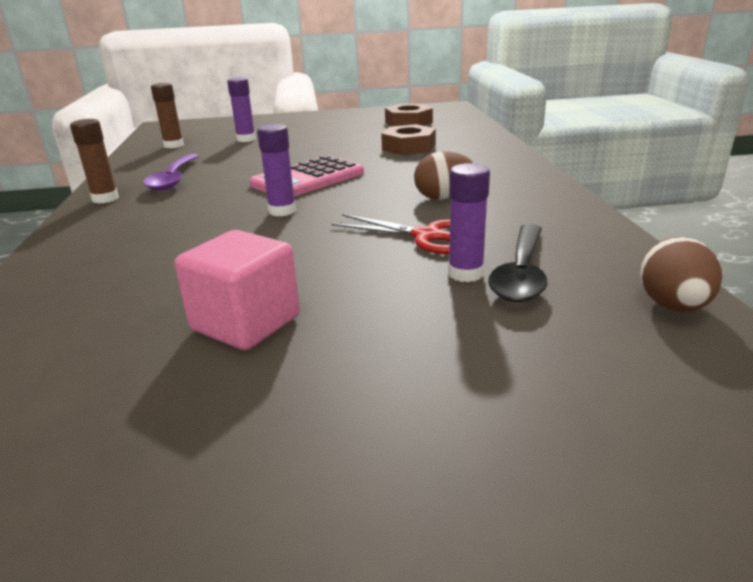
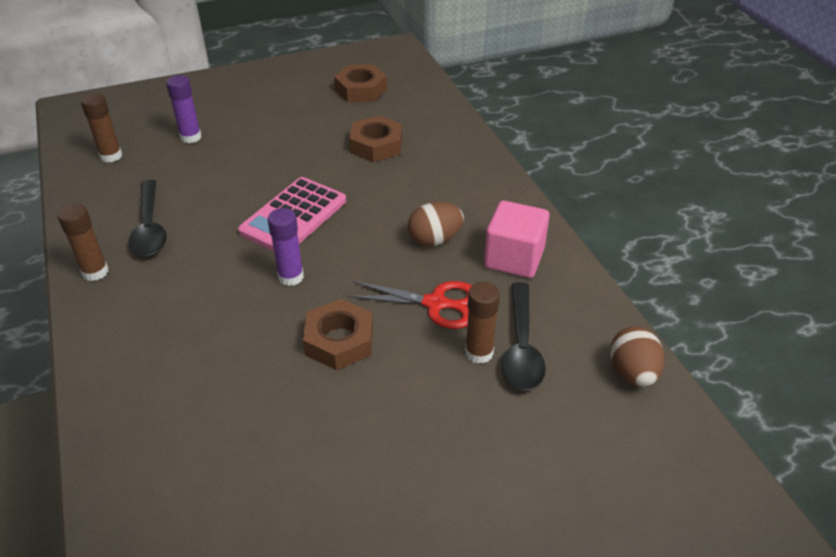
camera: 15 degrees left, 15 degrees up
(174, 179) = (149, 227): purple spoon -> black spoon
(246, 323) = (326, 438): pink cube -> pink cube (514, 258)
(306, 253) = (339, 341): none -> brown nut
(465, 273) = (479, 353): purple glue stick -> brown glue stick

